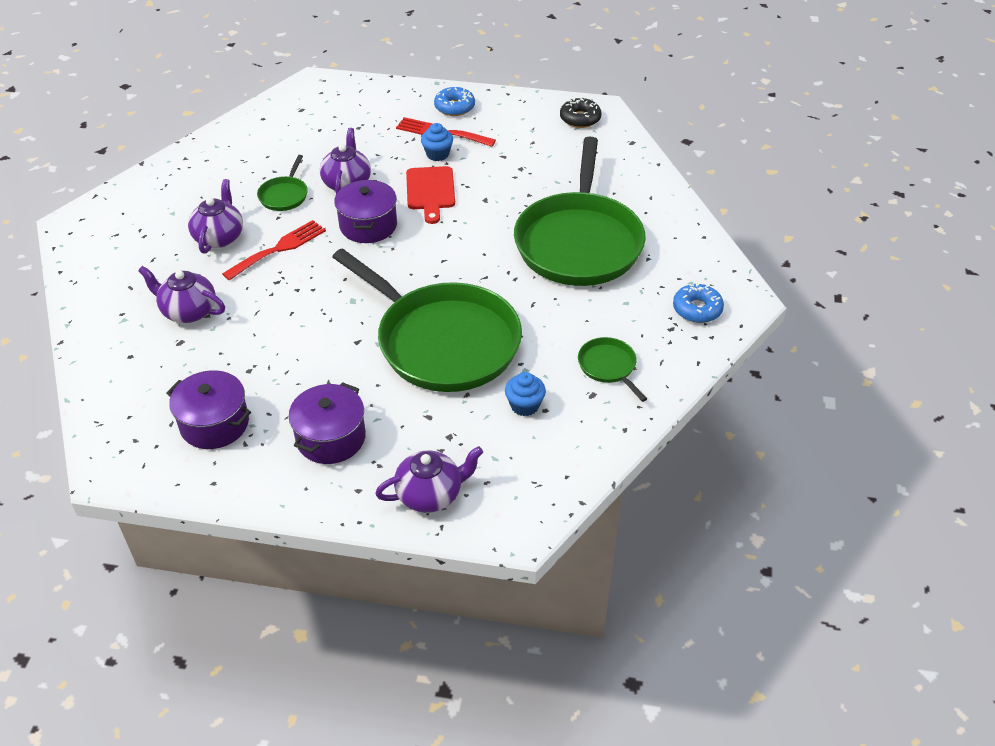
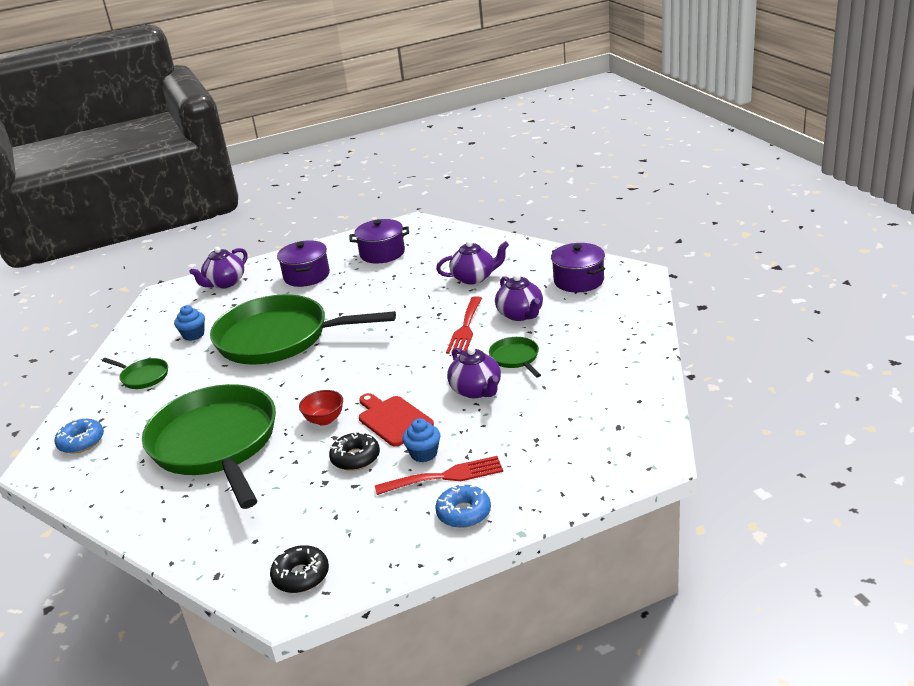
camera: 150 degrees right, 15 degrees down
(368, 225) = (416, 372): purple pot -> purple pot (578, 281)
(479, 219) = (324, 420): none -> red bowl
(485, 175) = (355, 458): none -> black donut

